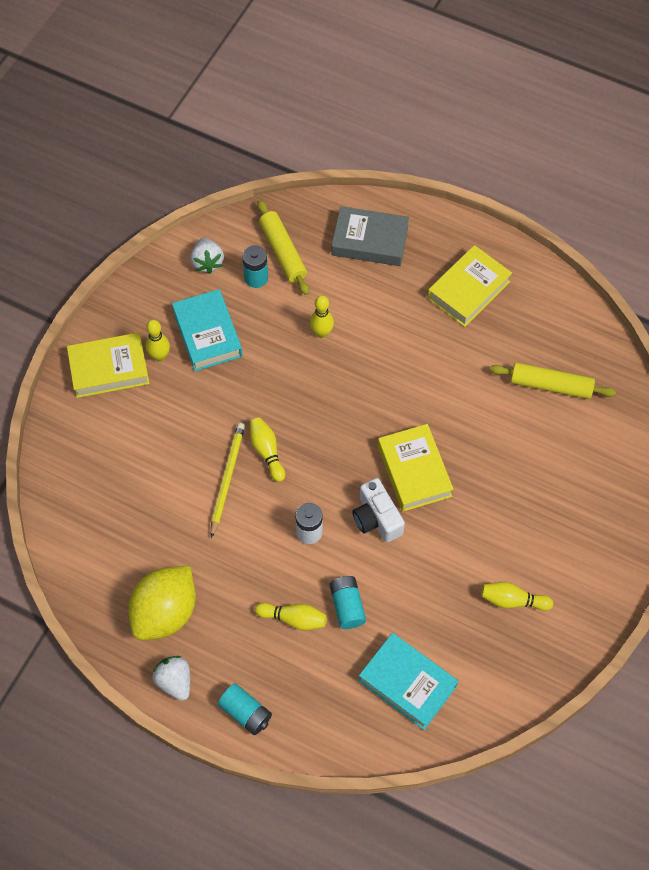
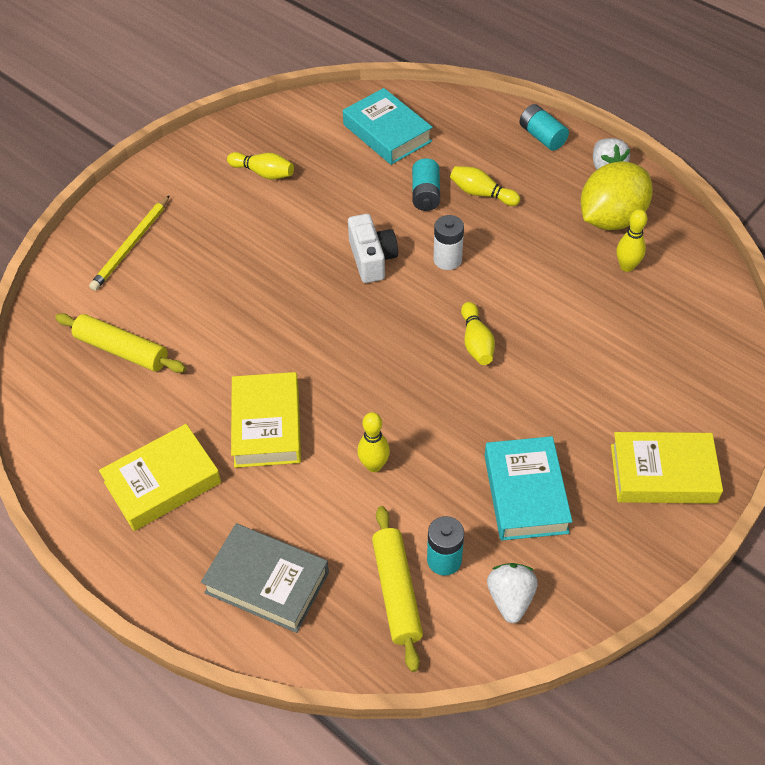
camera: 165 degrees left, 10 degrees down
(159, 356) = (594, 477): yellow bowling pin -> yellow bowling pin (627, 266)
(227, 478) = (527, 324): yellow pencil -> yellow pencil (131, 245)
(414, 471) = (315, 294): yellow book -> yellow book (267, 425)

